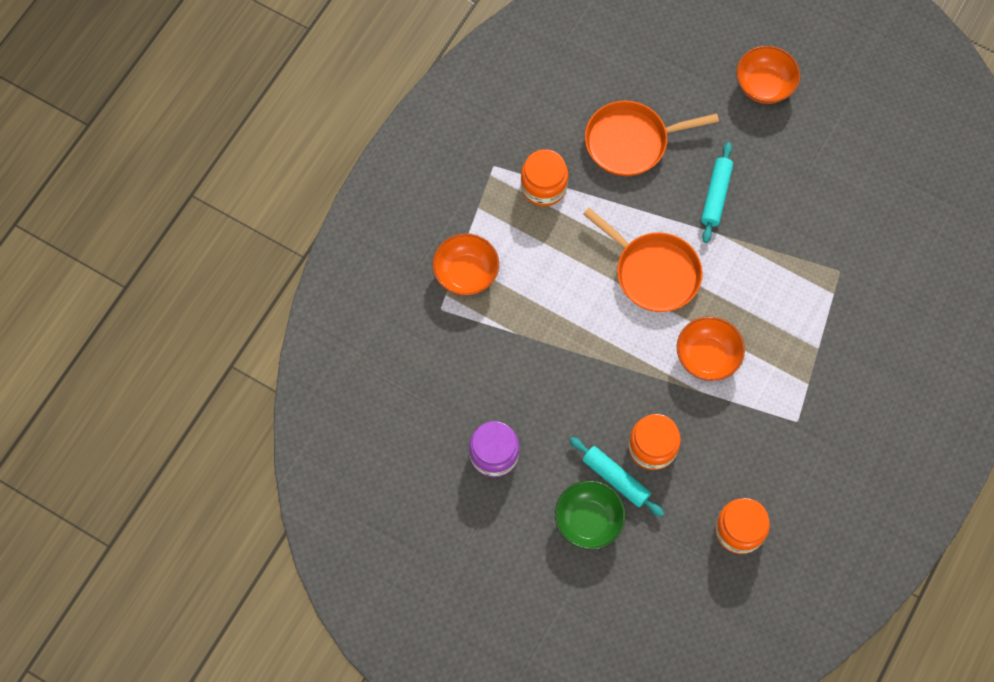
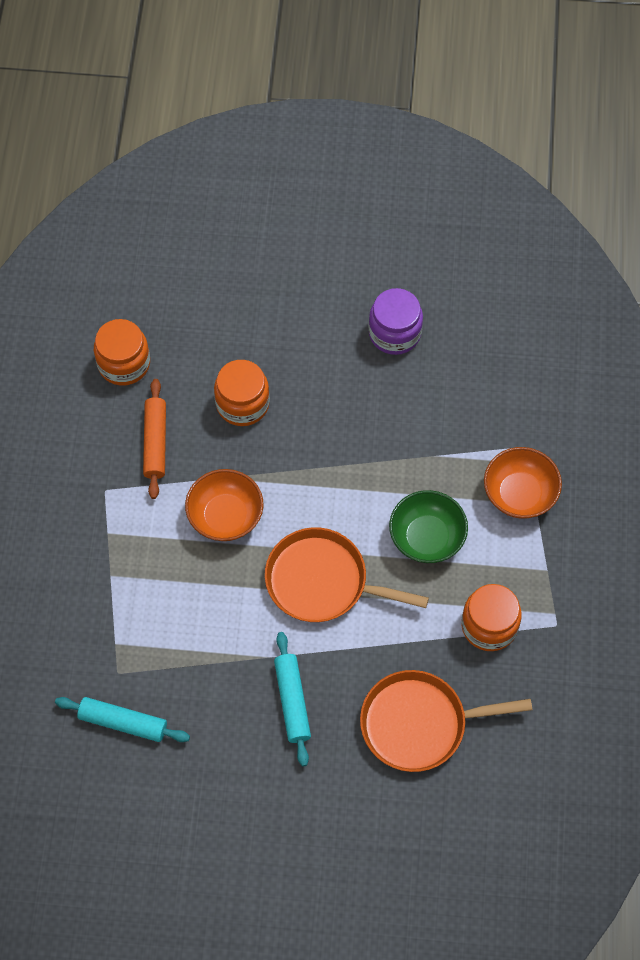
camera: 155 degrees right, 5 degrees down
(588, 520) = (274, 313): green bowl -> green bowl (427, 538)
(615, 478) = (265, 360): turquoise rolling pin -> turquoise rolling pin (123, 723)
(630, 142) = (419, 724): orange pan -> orange pan turned 150 degrees counterclockwise
(739, 445) = (155, 442): none -> orange rolling pin
(764, 85) = (294, 871): orange bowl -> none

